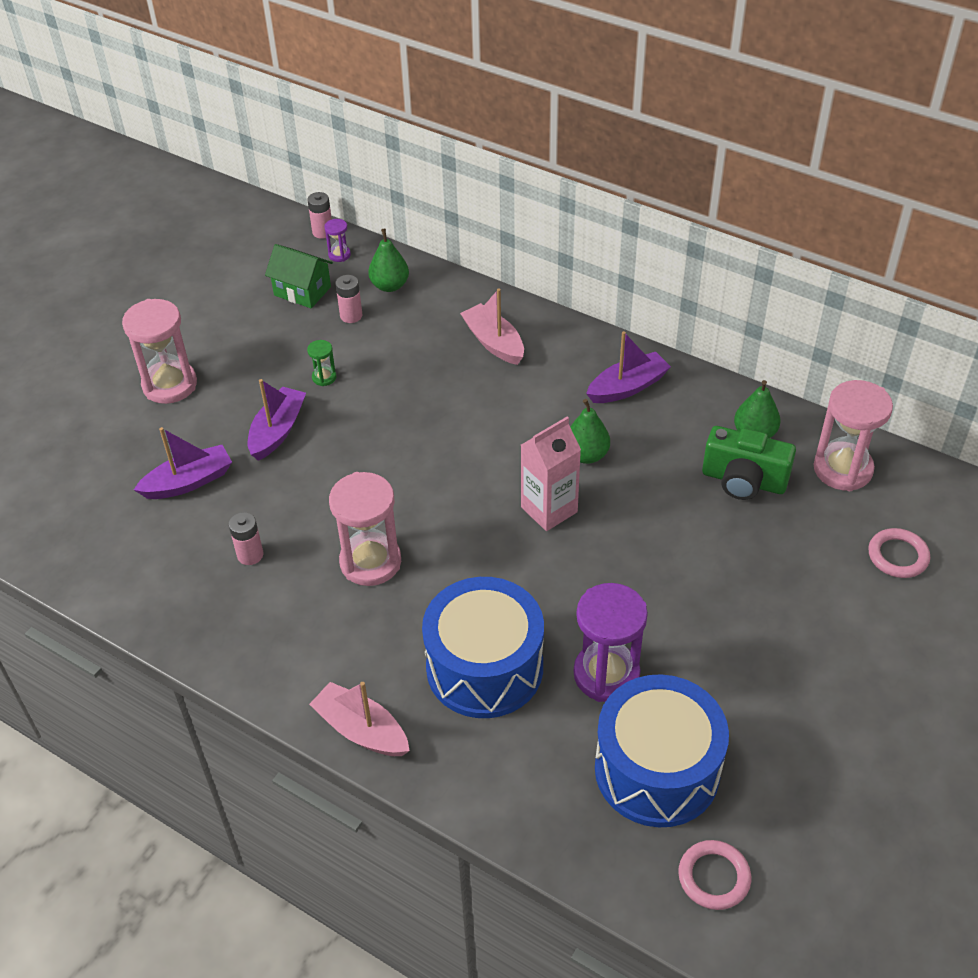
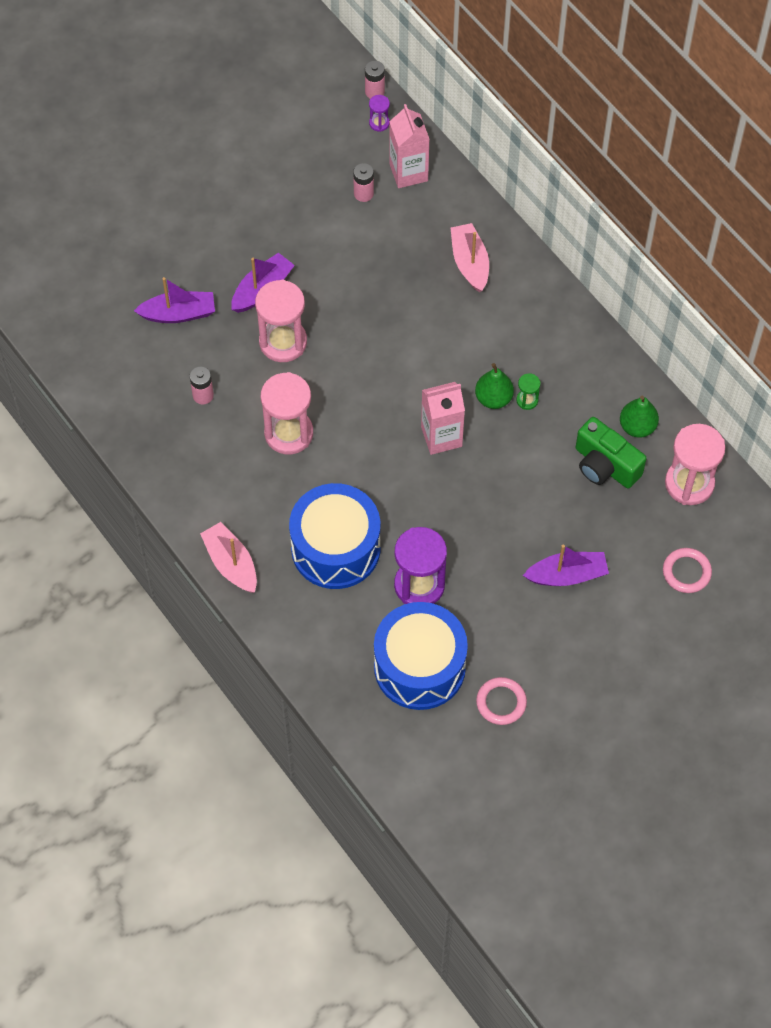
camera: 20 degrees right, 15 degrees up
(170, 385) = (193, 214): pink hourglass -> pink hourglass (283, 342)
(302, 291) = (333, 153): green house -> none
(324, 377) = (317, 250): green hourglass -> green hourglass (527, 400)
(390, 286) = (408, 172): green pear -> pink carton
(627, 387) = (558, 346): purple boat -> purple boat (567, 575)
(714, 877) = (420, 751): pink ring -> pink ring (501, 702)

